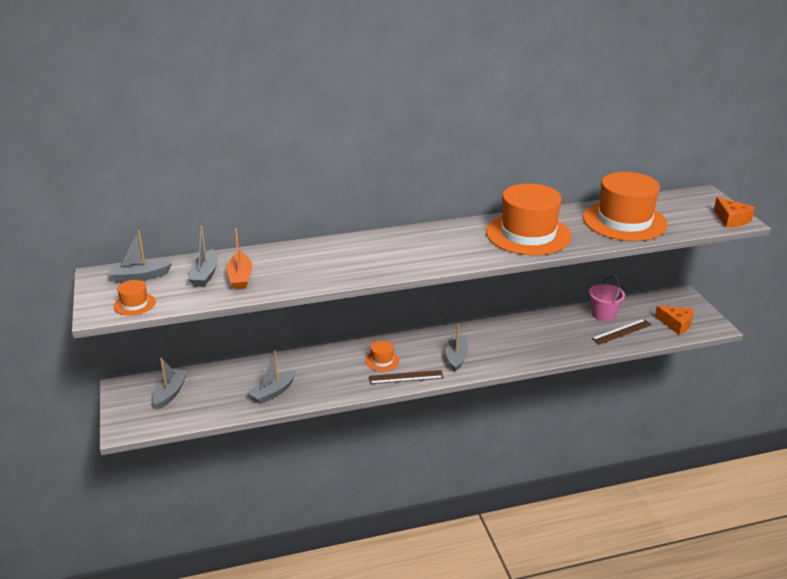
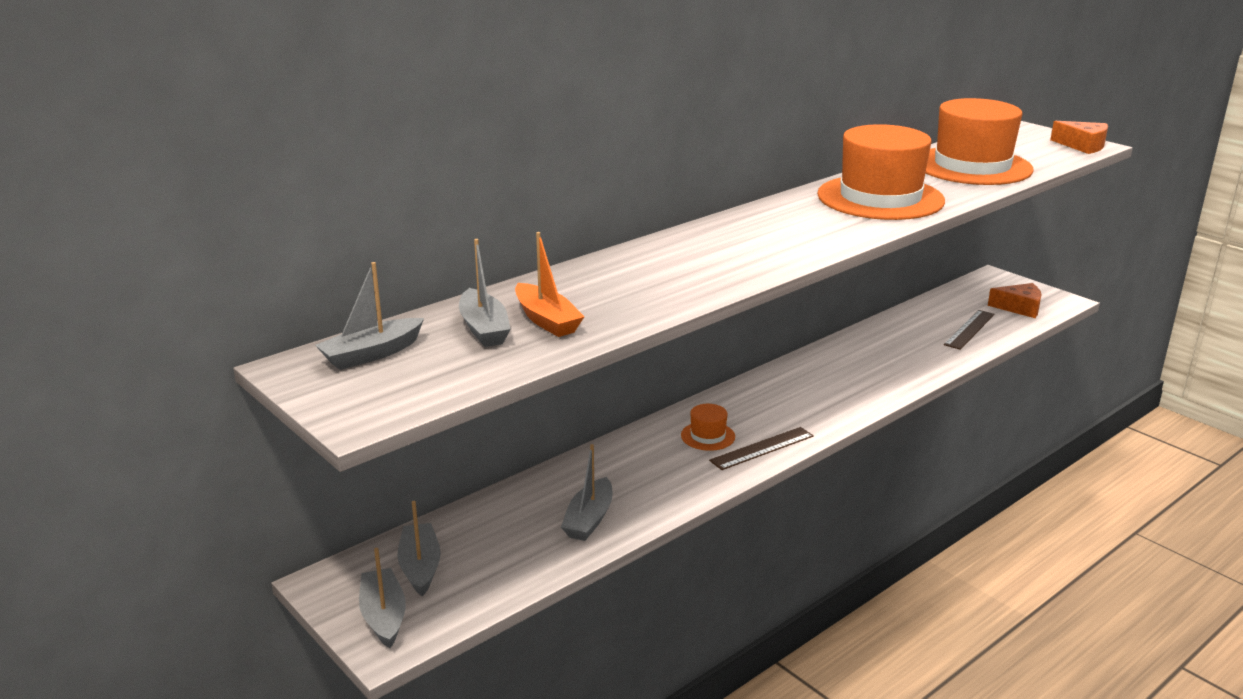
camera: 25 degrees left, 5 degrees down
(134, 304) = (411, 392): orange hat -> none
(456, 357) = (803, 407): grey boat -> grey boat (384, 616)
(603, 314) = (928, 316): pink bucket -> none

